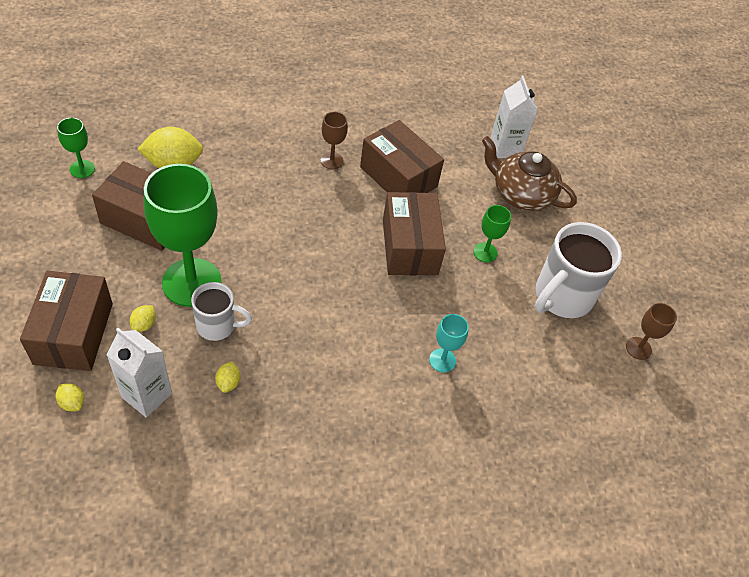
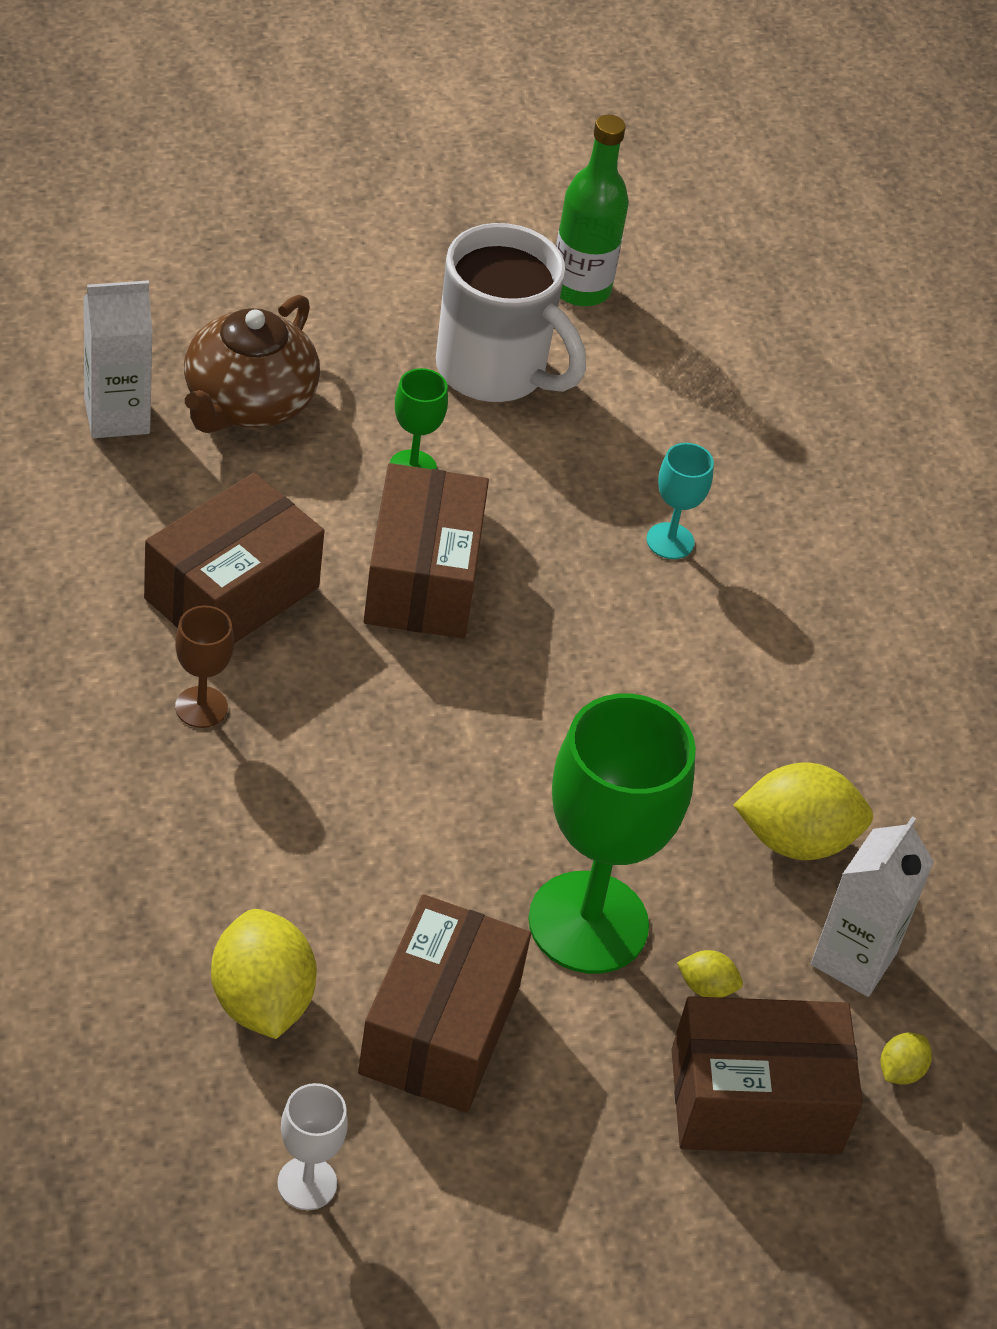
camera: 95 degrees left, 5 degrees down
(82, 169) = (307, 1183): green goblet -> white goblet
(217, 326) = (680, 869): white mug -> none
(228, 383) = (795, 840): yellow lemon -> yellow lemon, size x2.14
(409, 247) = (422, 579): brown box -> brown box turned 75 degrees counterclockwise
(638, 348) = (580, 289): brown goblet -> green bottle

